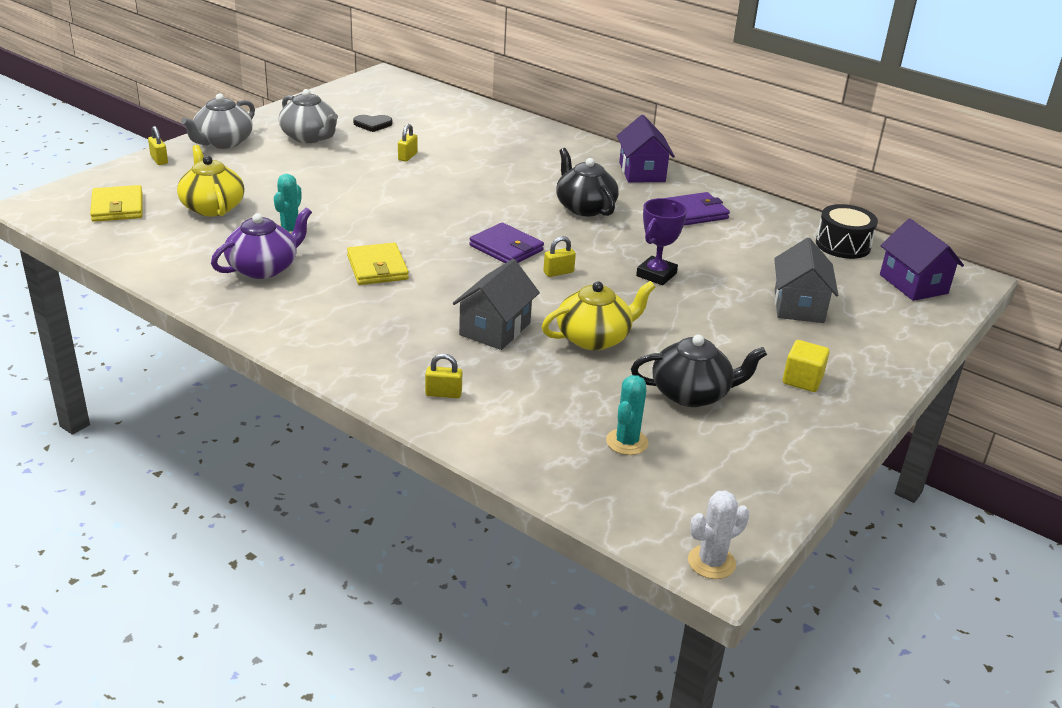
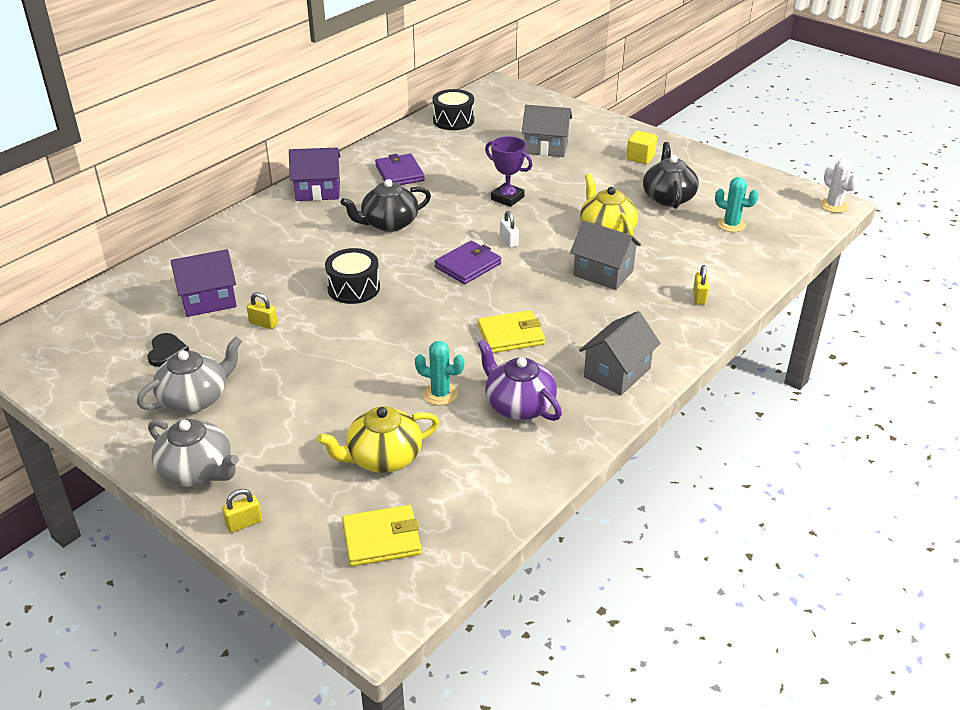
camera: 85 degrees left, 5 degrees up
(302, 324) = (617, 373): none -> grey house
(463, 192) = (353, 288): none -> black drum
(558, 272) = (508, 241): yellow padlock -> white padlock
(913, 284) = (509, 104): purple house -> purple house (208, 300)

